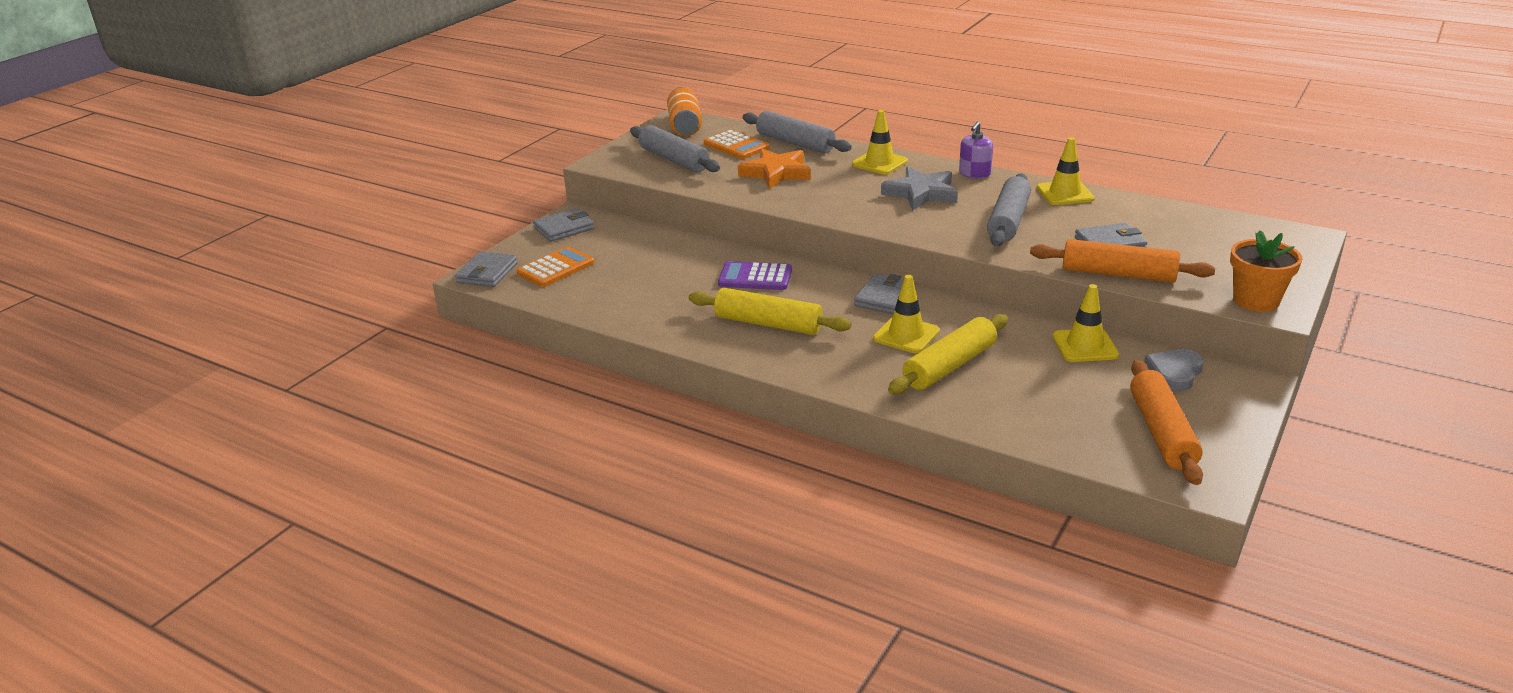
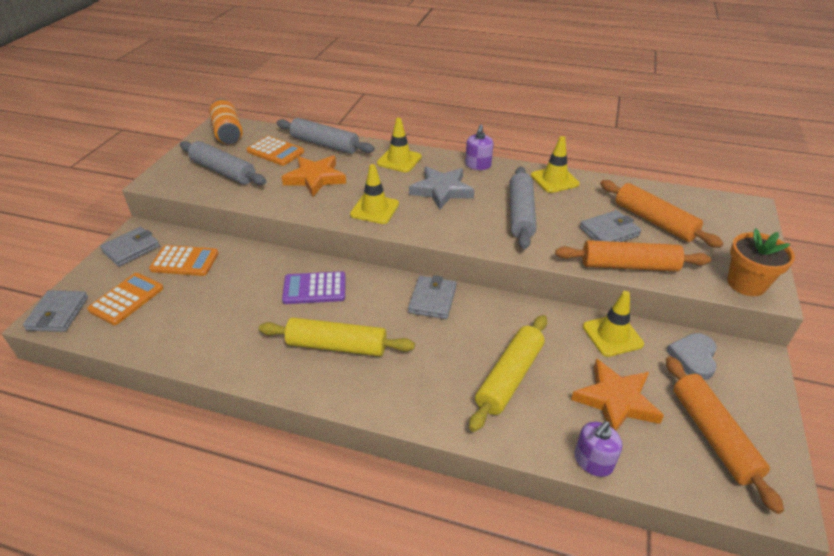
camera: 15 degrees left, 10 degrees up
(619, 243) = (184, 261): none -> orange calculator
(906, 335) = (462, 343): yellow traffic cone -> yellow traffic cone (374, 209)
(1015, 435) = (593, 461): none -> purple soap dispenser
(1063, 395) = (616, 400): none -> orange star
(1172, 239) = (654, 221): none -> orange rolling pin

